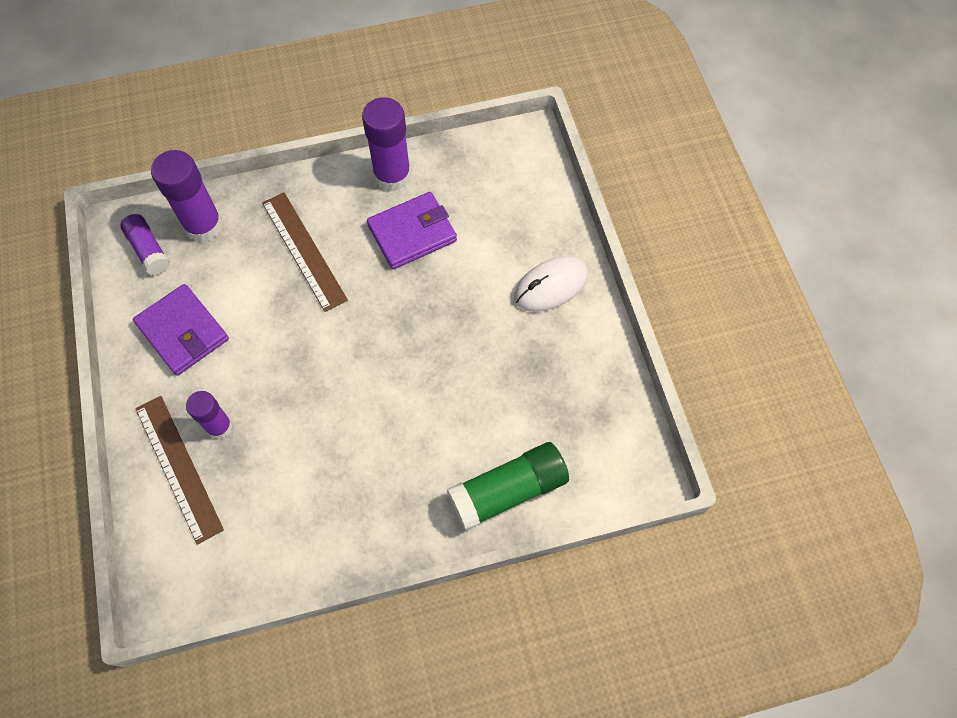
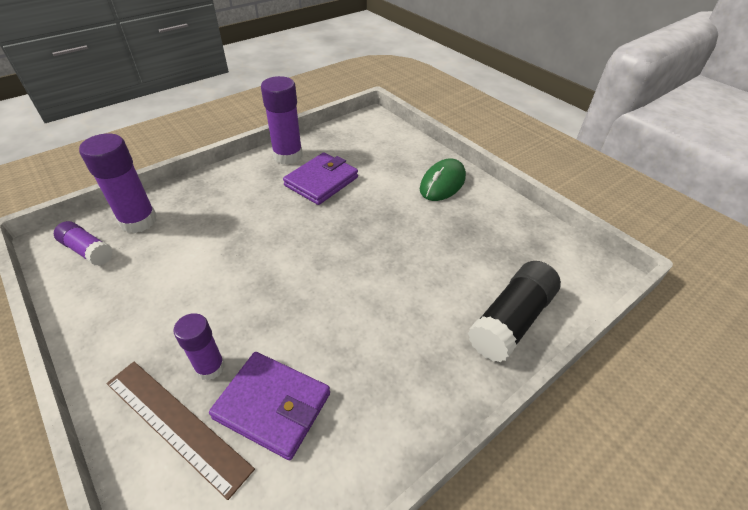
camera: 25 degrees left, 20 degrees down
(183, 332) = (142, 300): purple wallet -> purple wallet (273, 406)
(303, 250) = (237, 213): brown ruler -> none
(508, 491) = (511, 320): green glue stick -> black glue stick
(551, 286) = (442, 183): white mouse -> green mouse

